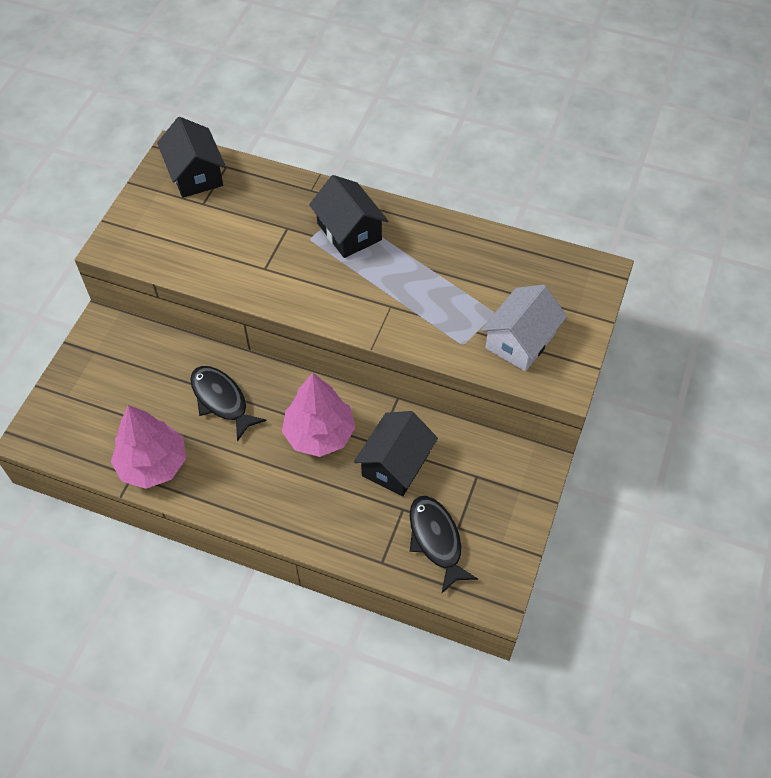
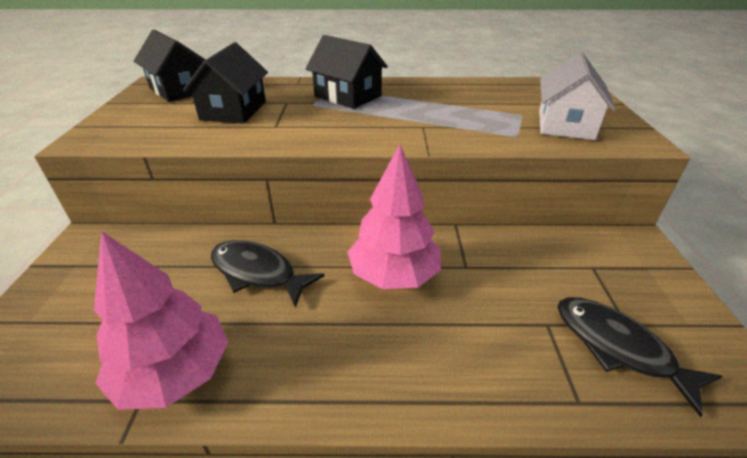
camera: 20 degrees left, 20 degrees down
(396, 464) = (500, 280): black house -> black house (234, 110)

